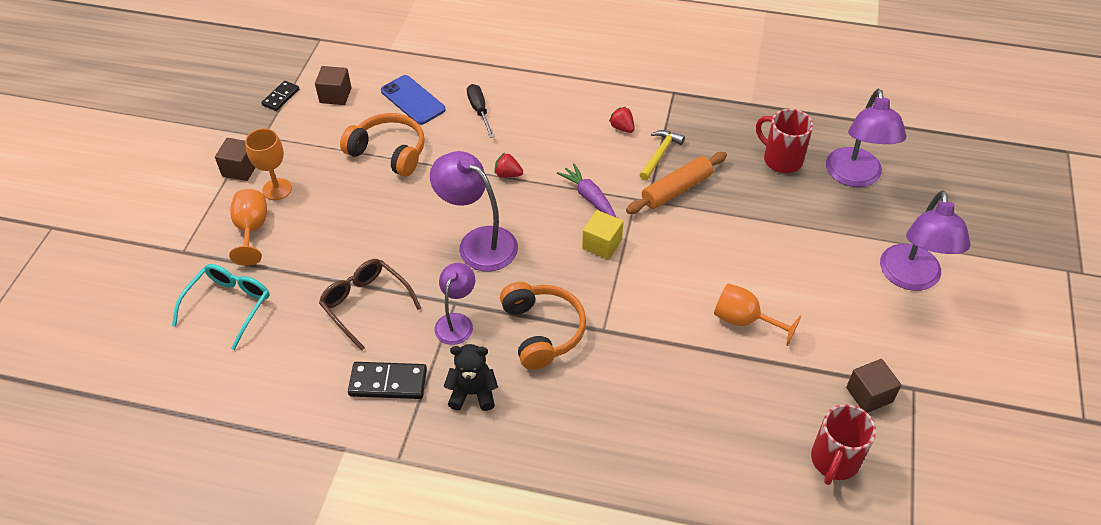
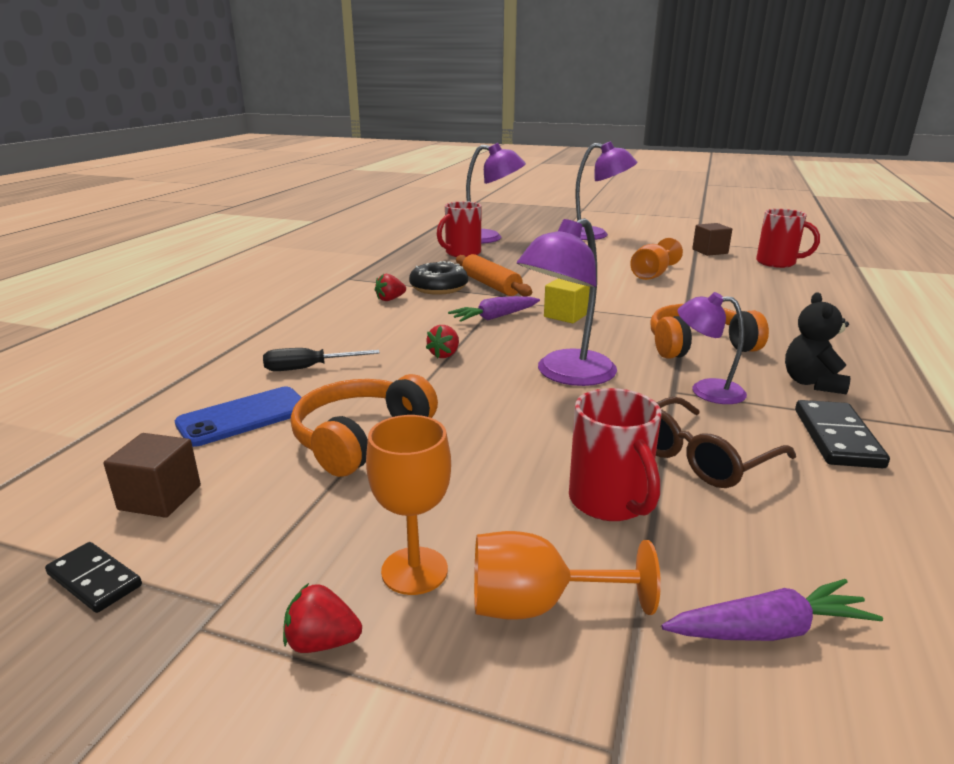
camera: 85 degrees left, 25 degrees down
(229, 306) = (769, 630): turquoise glasses -> purple carrot
(240, 169) = (322, 642): brown cube -> red strawberry
(322, 258) = (610, 502): none -> red mug
(660, 154) = (439, 288): yellow hammer -> black donut

